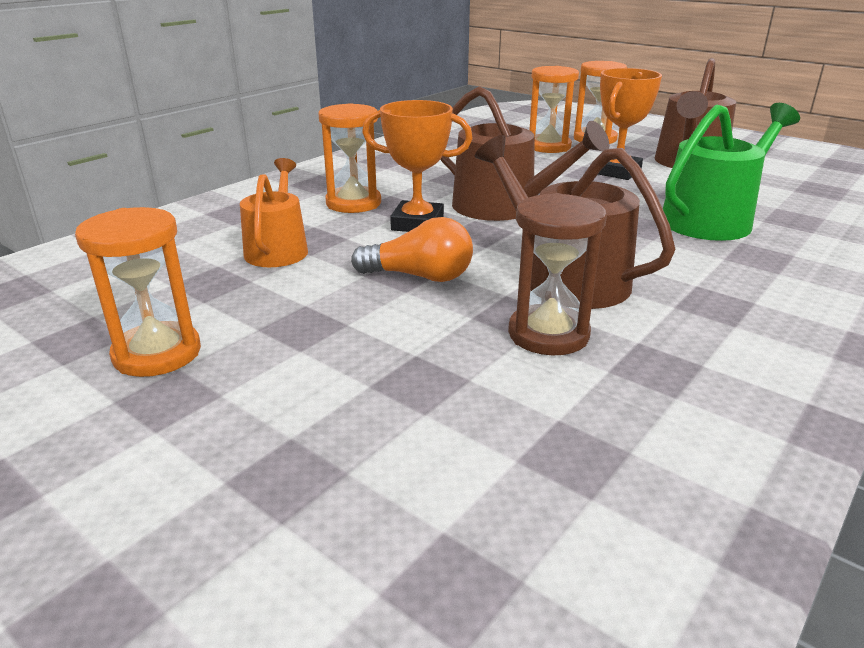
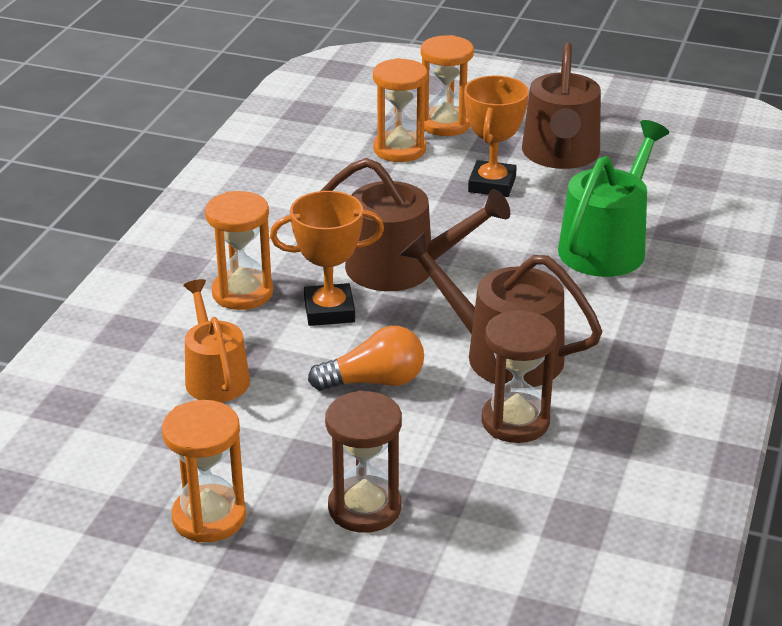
camera: 20 degrees left, 5 degrees up
(322, 380) = (364, 508): none -> brown hourglass

